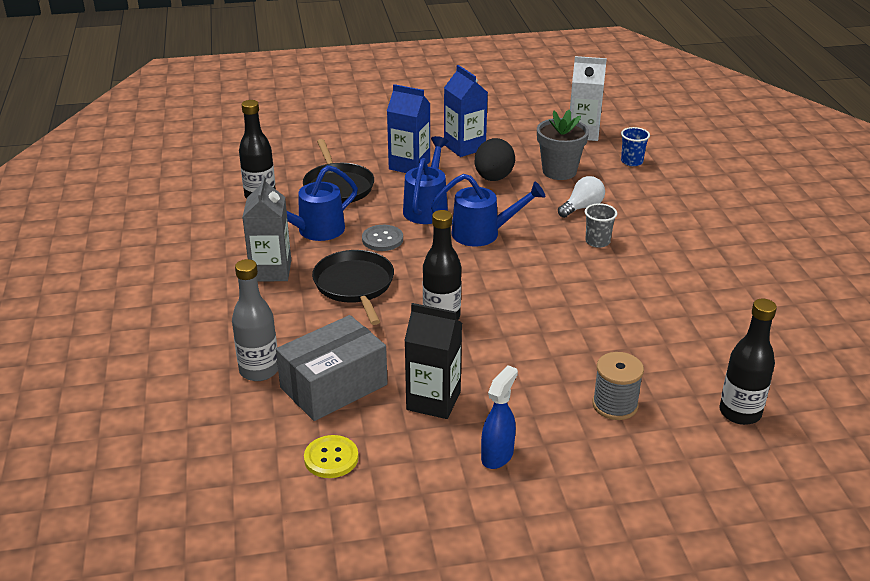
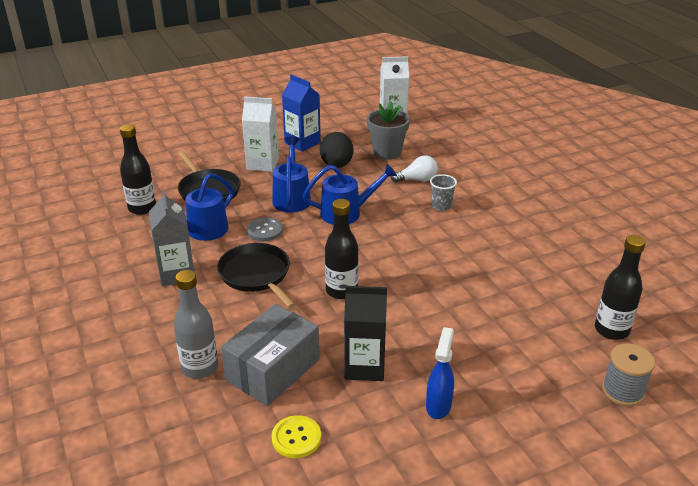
camera: 15 degrees left, 0 degrees up
(409, 165) = (262, 164): blue carton -> white carton
(582, 208) = (417, 180): white light bulb -> white light bulb turned 45 degrees clockwise
(615, 405) = (514, 342): grey spool -> grey spool (623, 391)
(632, 161) = (440, 137): blue cup -> none

